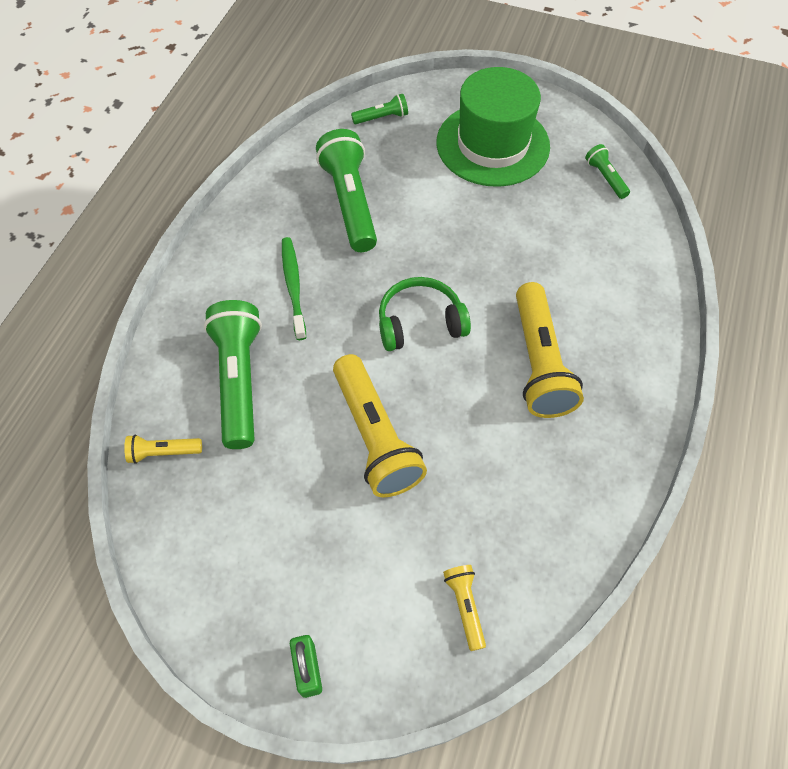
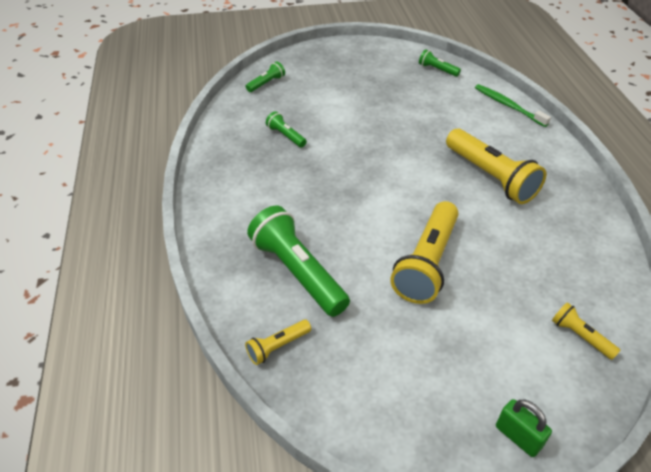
camera: 30 degrees left, 15 degrees down
(293, 286) = (288, 198): green toothbrush -> green toothbrush (508, 105)
(350, 202) = (286, 136): green flashlight -> green flashlight, size x0.48
(375, 436) = (427, 263): yellow flashlight -> yellow flashlight turned 75 degrees clockwise
(420, 322) = (395, 185): green headphones -> none
(492, 144) = (353, 75): green hat -> none

